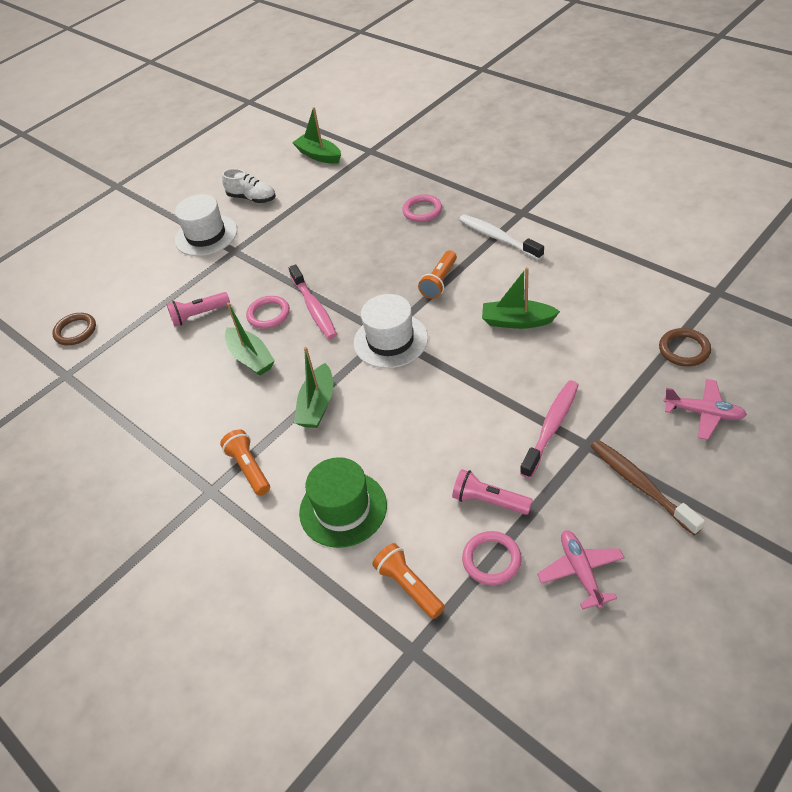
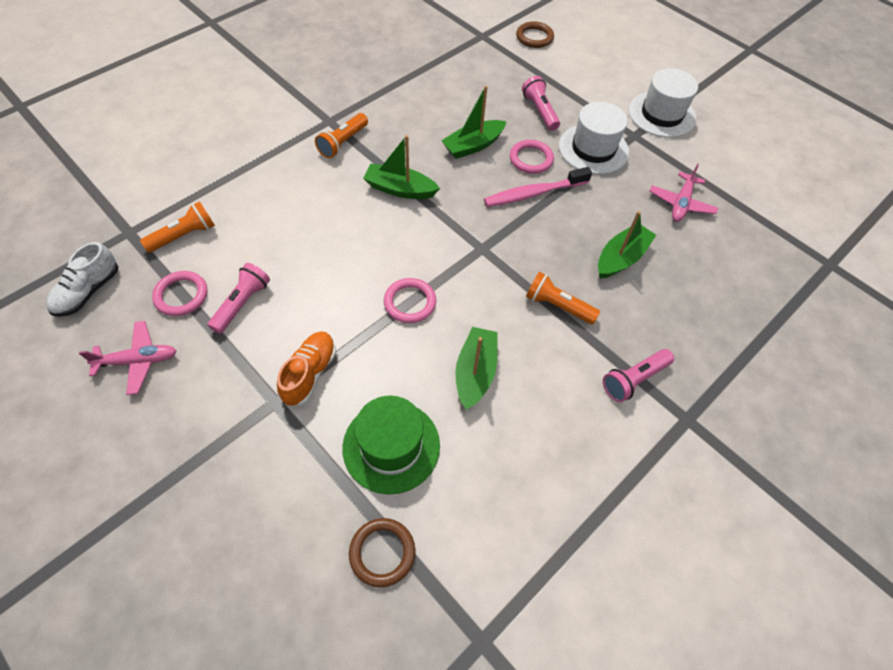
camera: 85 degrees right, 10 degrees up
(249, 468) = (343, 143): orange flashlight -> orange flashlight turned 150 degrees clockwise
(252, 198) = (726, 150): white shoe -> white shoe (88, 291)
(319, 155) = (816, 212): green boat -> green boat (621, 258)
(343, 509) = (277, 200): green hat -> green hat (391, 446)
(390, 340) = (471, 251): white hat -> white hat (593, 149)
(422, 211) = (696, 305): pink ring -> pink ring (410, 302)
(498, 238) = (634, 380): white toothbrush -> pink flashlight
(551, 427) = (310, 373): pink toothbrush -> orange shoe
(640, 485) = (206, 439): brown toothbrush -> none
(704, 413) = (275, 540): pink plane -> pink plane (681, 203)

